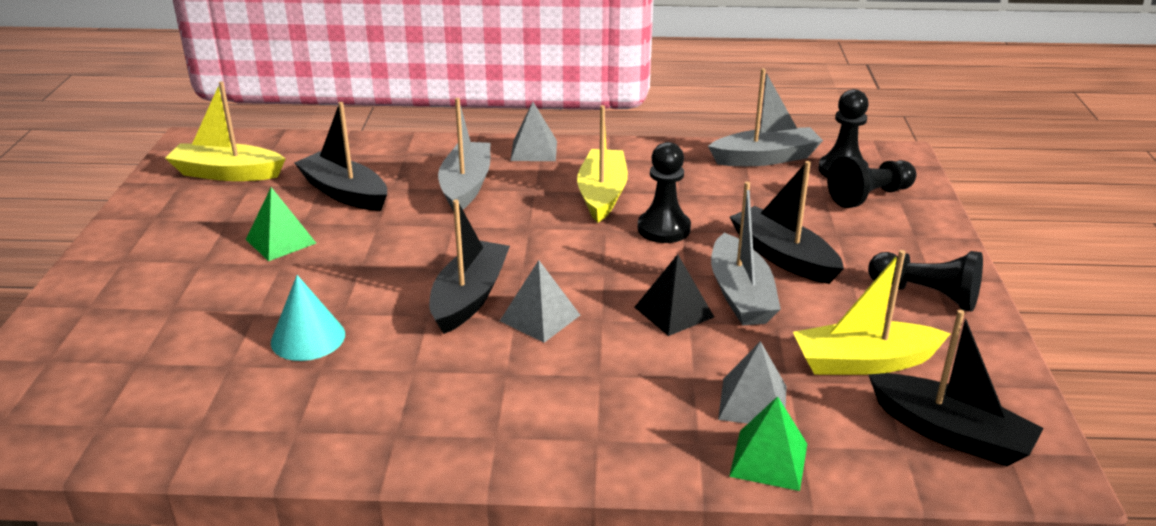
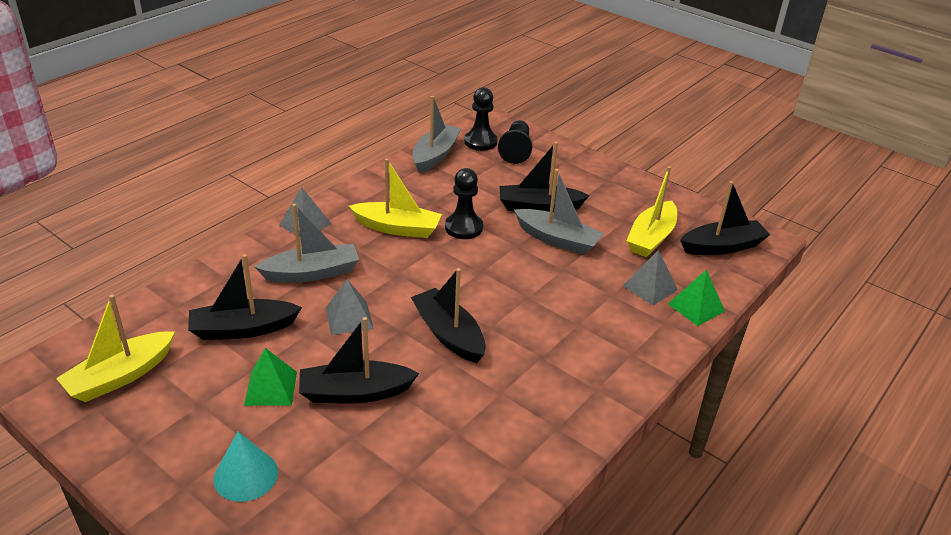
camera: 55 degrees left, 5 degrees up
(308, 338) = (415, 424): turquoise cone -> turquoise cone (246, 475)
(319, 284) = (355, 392): none -> black boat
(466, 186) = (312, 273): grey boat -> grey boat turned 120 degrees clockwise
(540, 318) = (502, 318): grey pyramid -> grey pyramid (349, 318)
(602, 195) = (397, 228): yellow boat -> yellow boat turned 150 degrees clockwise
(674, 312) = (548, 269): black pyramid -> none
(926, 295) = (618, 189): black pawn -> none

